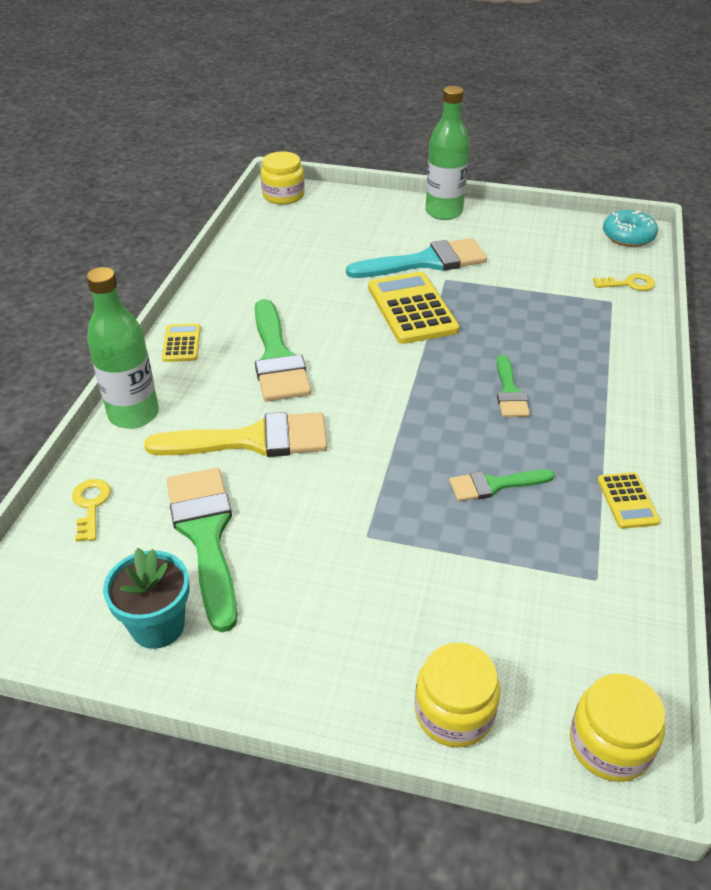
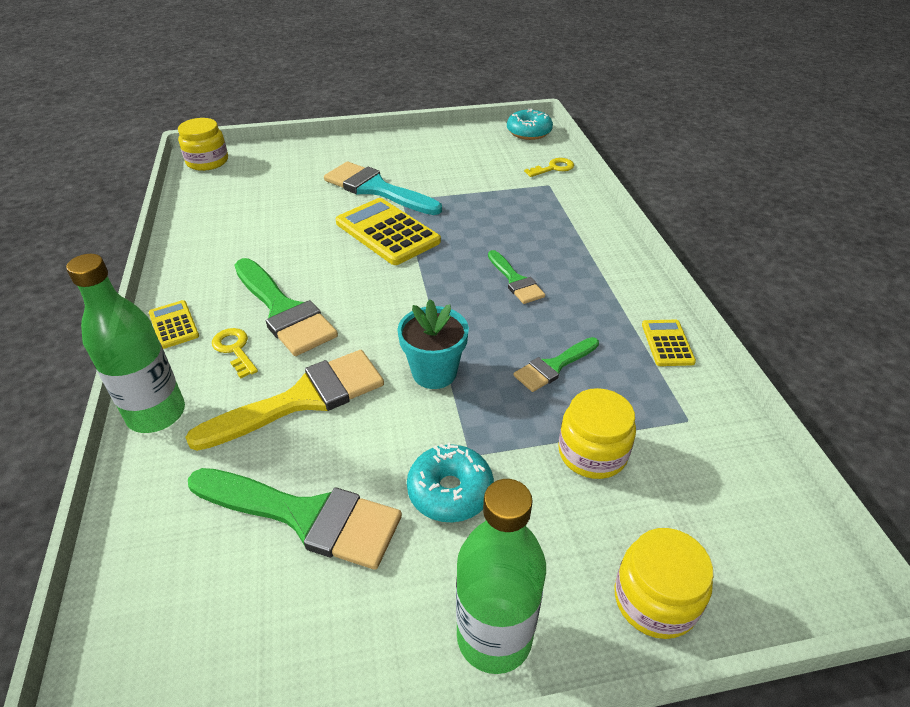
camera: 25 degrees left, 0 degrees up
(91, 505) = (155, 532): yellow key -> yellow key (235, 349)
(158, 626) = (306, 641): turquoise flower pot -> turquoise flower pot (434, 372)
(205, 535) = (306, 516): green brush -> green brush turned 150 degrees clockwise
(331, 558) = (450, 491): none -> turquoise donut
(426, 262) = (376, 189): turquoise brush -> turquoise brush turned 105 degrees counterclockwise
(444, 212) = (367, 145): green bottle -> green bottle (494, 637)
(609, 744) = (798, 568): yellow jar -> yellow jar (592, 453)
(627, 501) = (667, 343): yellow calculator -> yellow calculator turned 150 degrees counterclockwise

